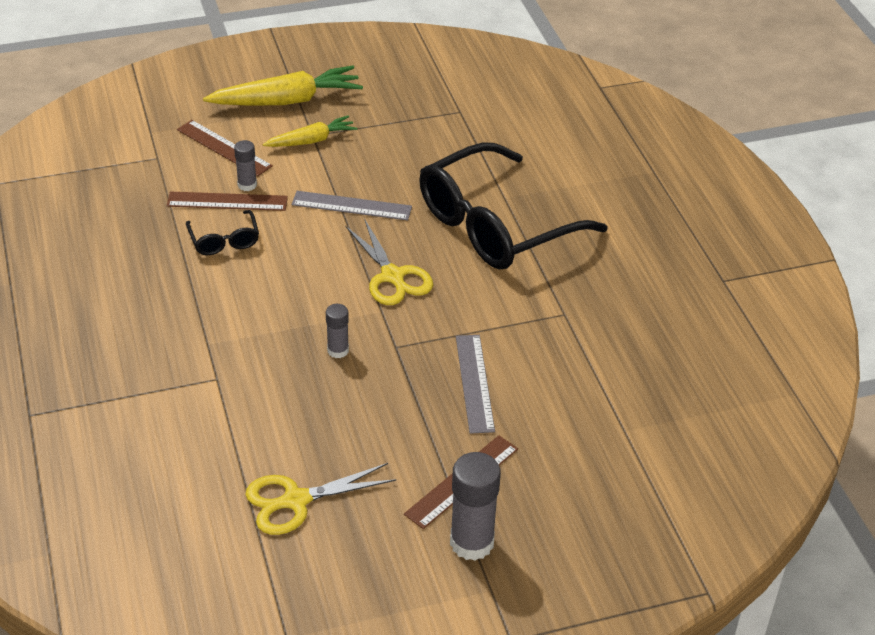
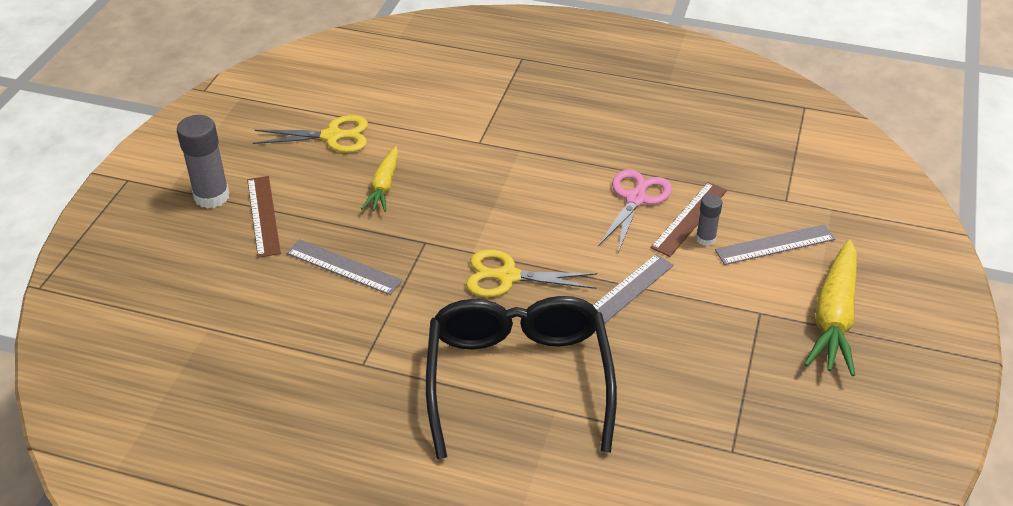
camera: 125 degrees right, 0 degrees up
(224, 148) = (775, 245): brown ruler -> grey ruler
(224, 240) = (636, 198): black glasses -> pink scissors
(295, 501) = (333, 136): yellow scissors -> yellow scissors turned 75 degrees clockwise
(311, 140) = (750, 307): yellow carrot -> yellow carrot (384, 186)
(338, 350) = (450, 209): grey glue stick -> none

